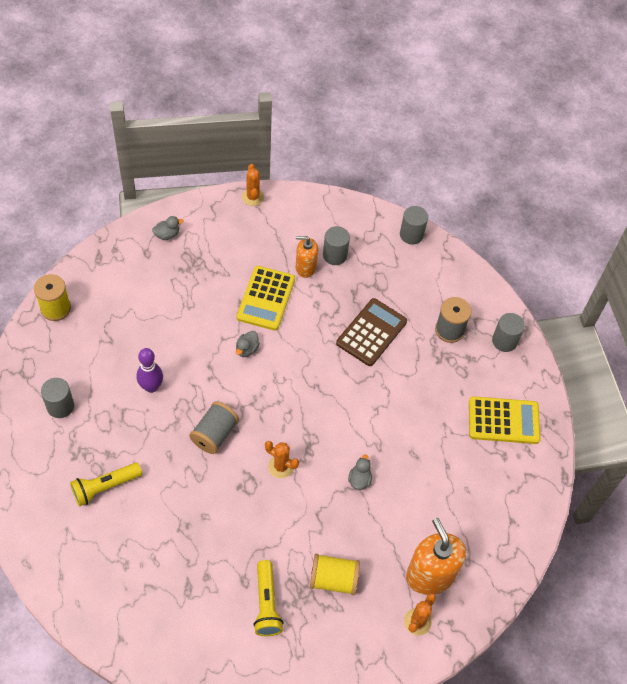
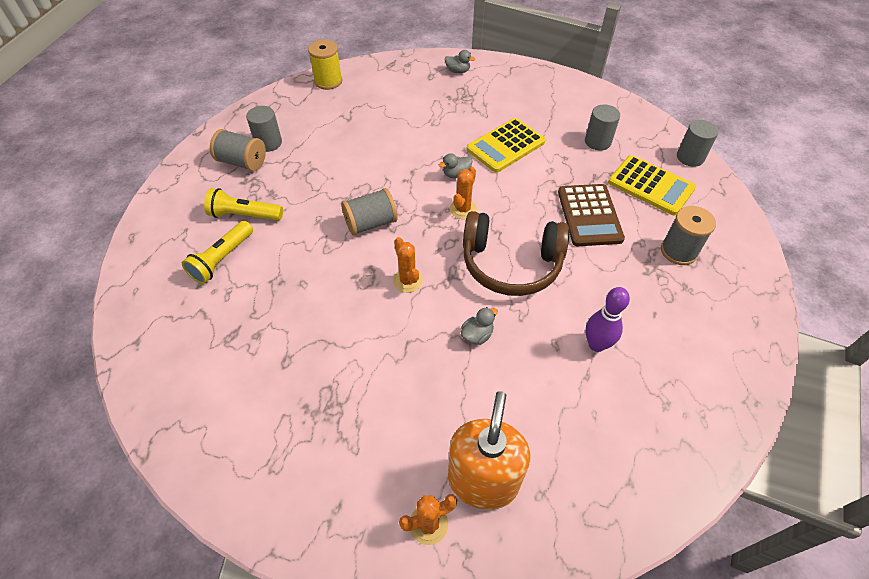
camera: 40 degrees right, 5 degrees down
(54, 439) = (242, 162): none -> grey spool
(151, 387) = (350, 163): purple bowling pin -> purple bowling pin (596, 344)
(253, 197) = (552, 74): orange cactus -> orange cactus (463, 209)
(266, 604) = (287, 395): yellow flashlight -> yellow flashlight (222, 259)
(305, 267) = (561, 139): orange soap dispenser -> none
(333, 579) = (372, 415): yellow spool -> none
(344, 408) = (511, 264): none -> brown headphones
(371, 332) = (589, 215): brown calculator -> brown calculator turned 105 degrees clockwise
(503, 421) = (689, 367): yellow calculator -> yellow calculator (650, 186)
(504, 341) = (740, 291): grey cylinder -> none

